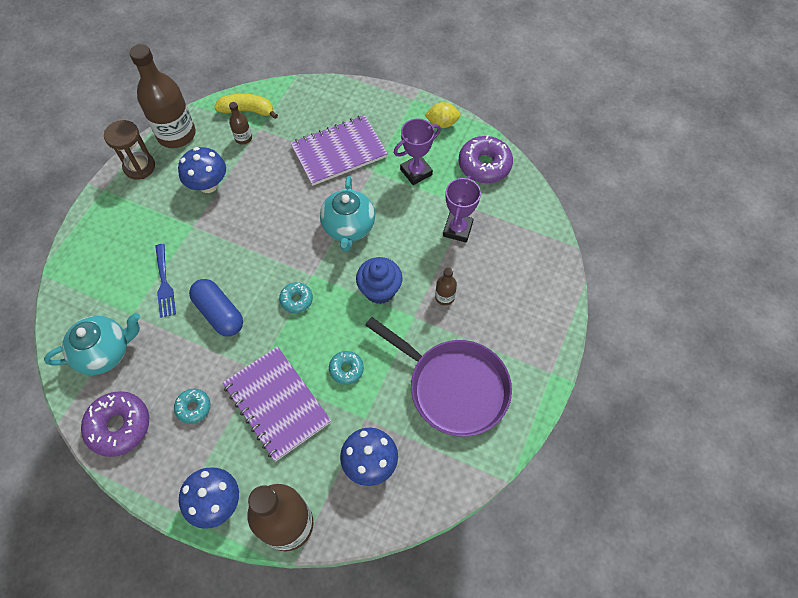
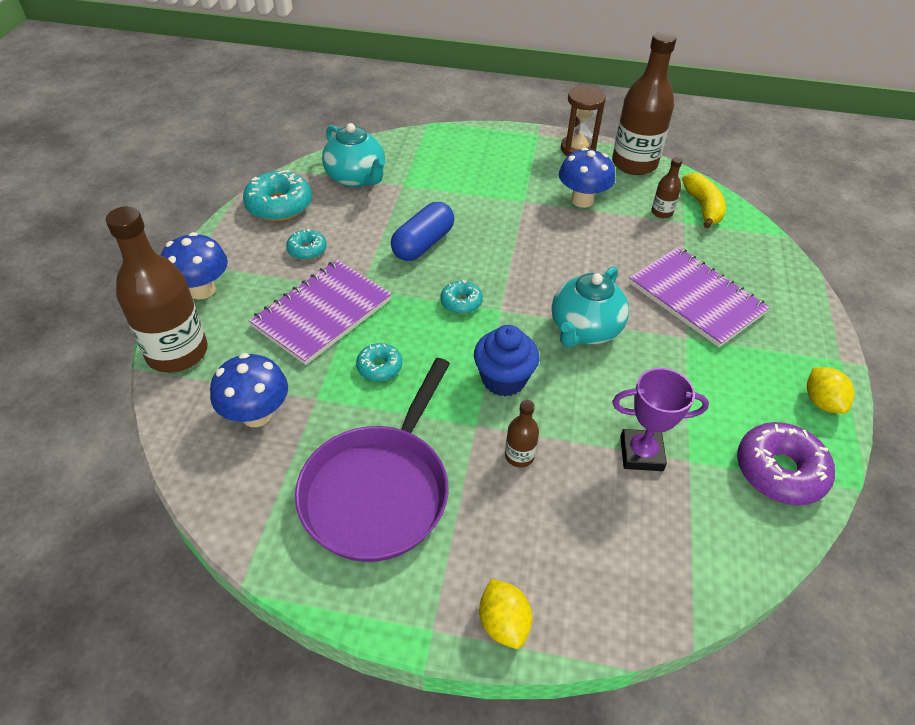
camera: 75 degrees right, 15 degrees down
(119, 426) = (279, 205): purple donut -> turquoise donut
(164, 283) = (445, 197): blue fork -> none
(348, 227) = (584, 330): turquoise teapot -> turquoise teapot turned 45 degrees counterclockwise
(416, 172) = (713, 385): purple trophy -> none
(553, 334) = (503, 623): none -> yellow lemon

